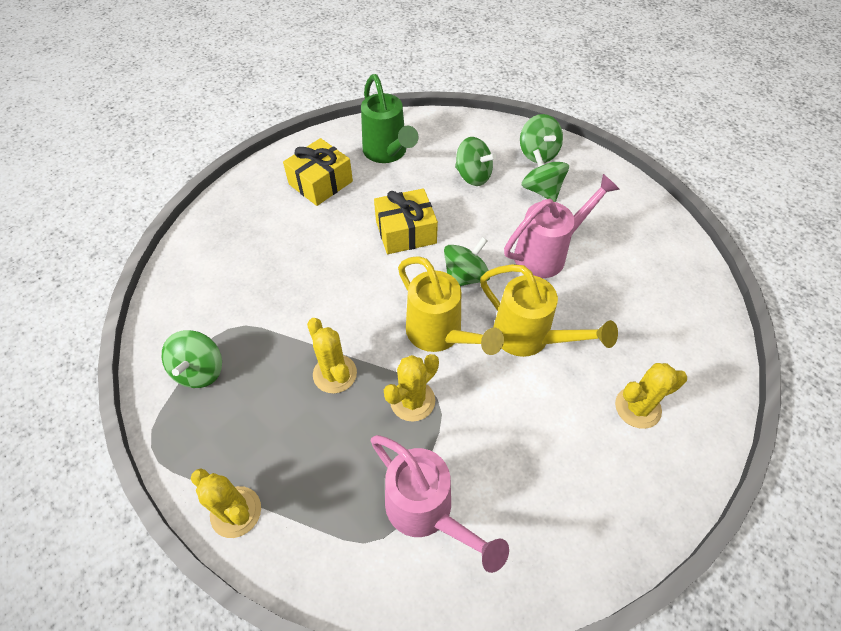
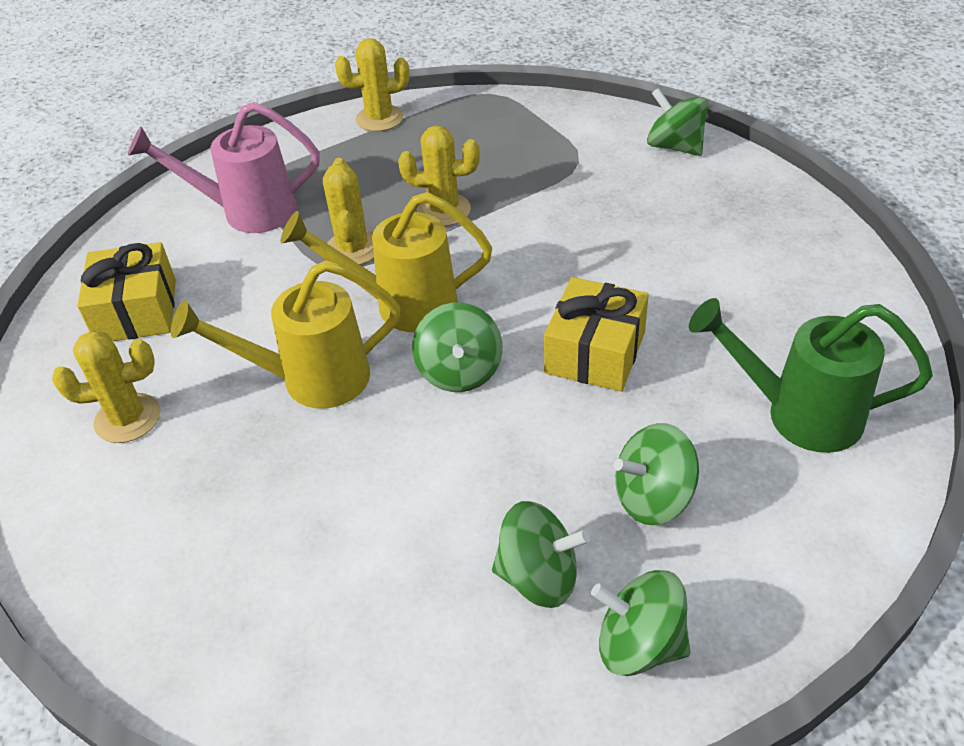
camera: 130 degrees right, 10 degrees down
(200, 370) = (542, 132): green spinning top -> green spinning top (675, 146)
(320, 183) = (775, 308): yellow gift -> yellow gift (136, 311)
(547, 253) = (407, 488): pink watering can -> none
(637, 407) = (127, 418): yellow cactus -> yellow cactus turned 60 degrees clockwise

